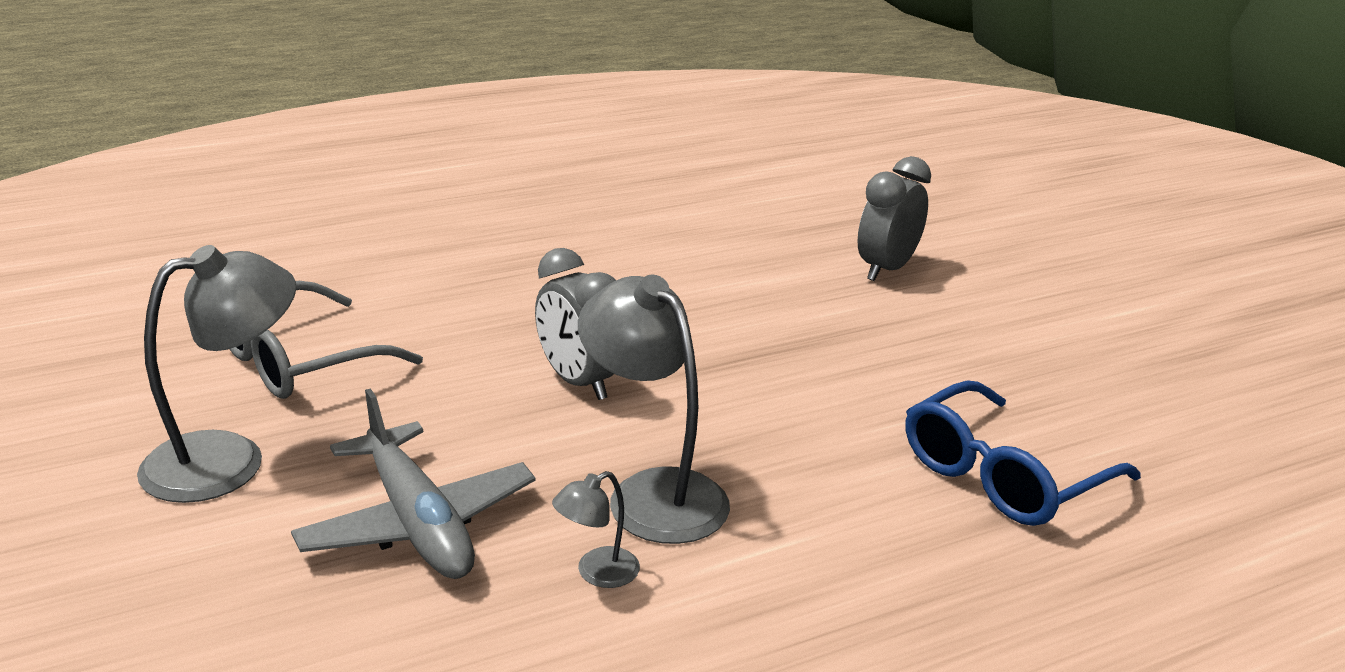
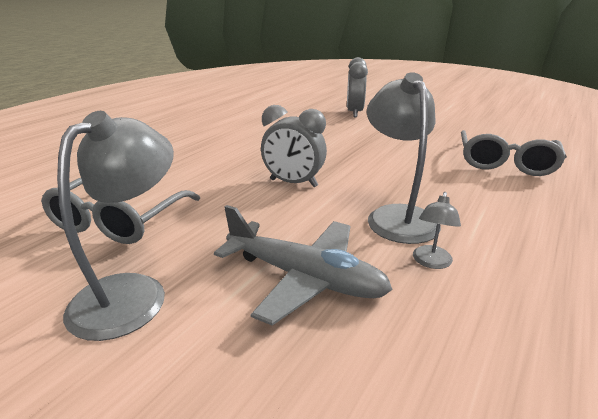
camera: 30 degrees left, 0 degrees up
(653, 493) = (397, 216): grey lamp -> grey lamp turned 60 degrees clockwise
(1003, 475) = (505, 163): blue glasses -> grey glasses

